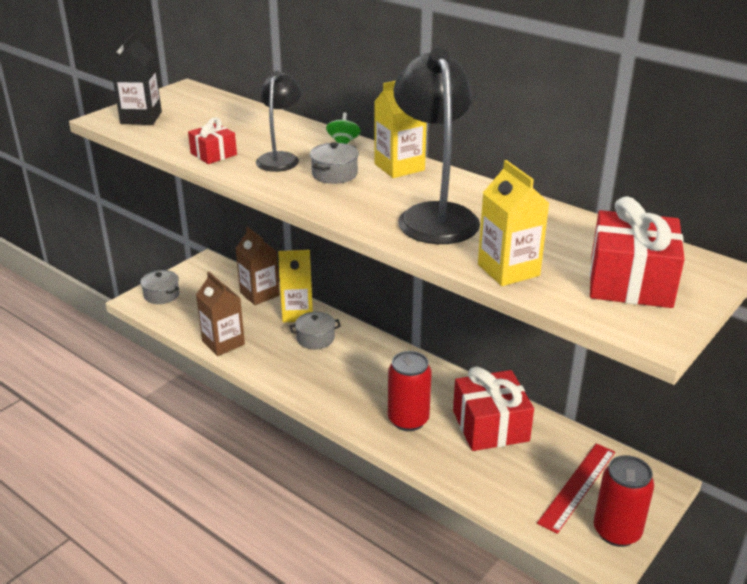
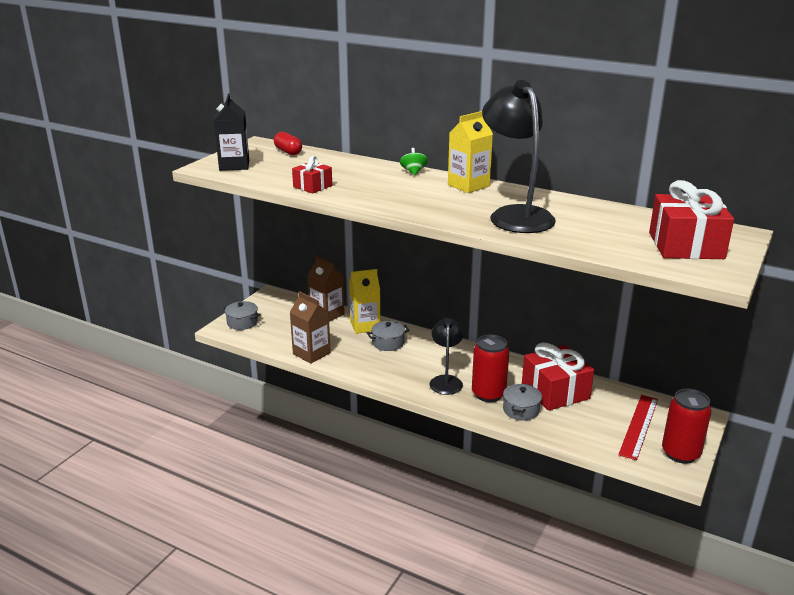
camera: 10 degrees left, 5 degrees down
(212, 103) = (288, 152): none -> red capsule
(280, 158) = (369, 186): black lamp -> black lamp (446, 381)
(334, 174) = (420, 193): grey pot -> grey pot (521, 410)
(508, 270) = (593, 245): yellow carton -> none

